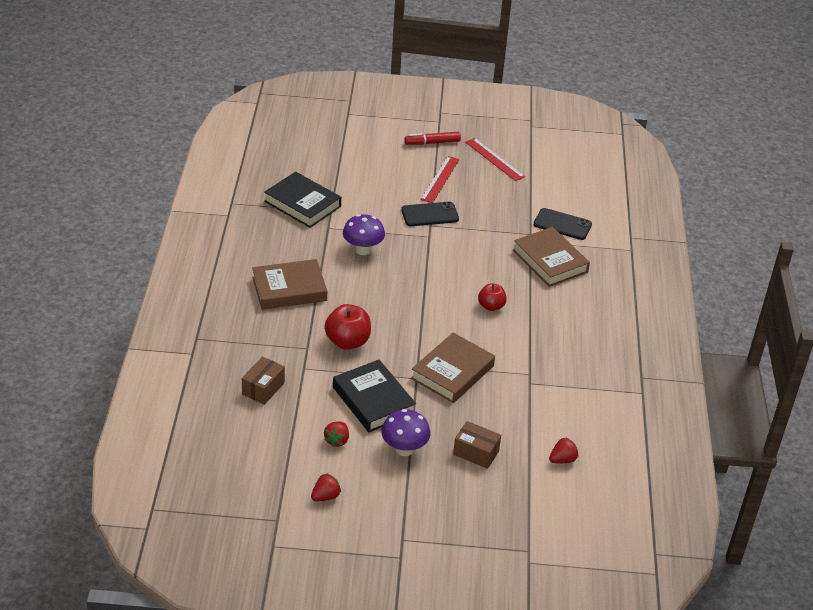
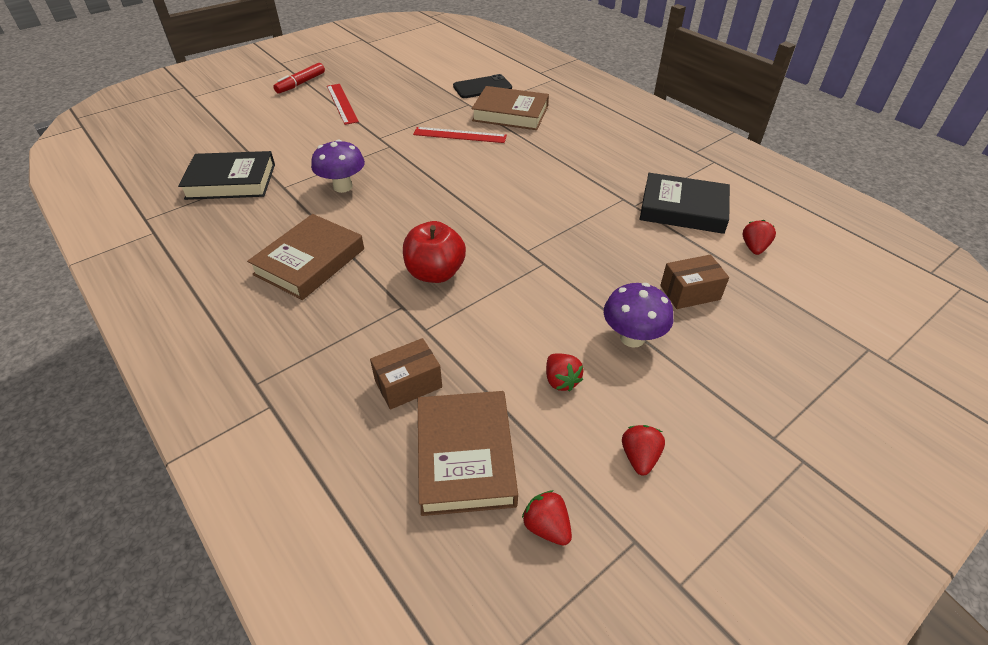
camera: 40 degrees left, 5 degrees up
(248, 487) = (547, 527): none -> red strawberry
(263, 388) = (408, 384): brown box -> brown box turned 75 degrees clockwise
(373, 400) = (536, 311): black book -> black book (683, 209)
(430, 214) = (368, 131): black phone -> none
(452, 372) = (565, 237): brown book -> brown book (465, 456)
(491, 306) = (516, 168): red apple -> none
(494, 159) = (369, 72): red ruler -> red ruler (460, 135)

